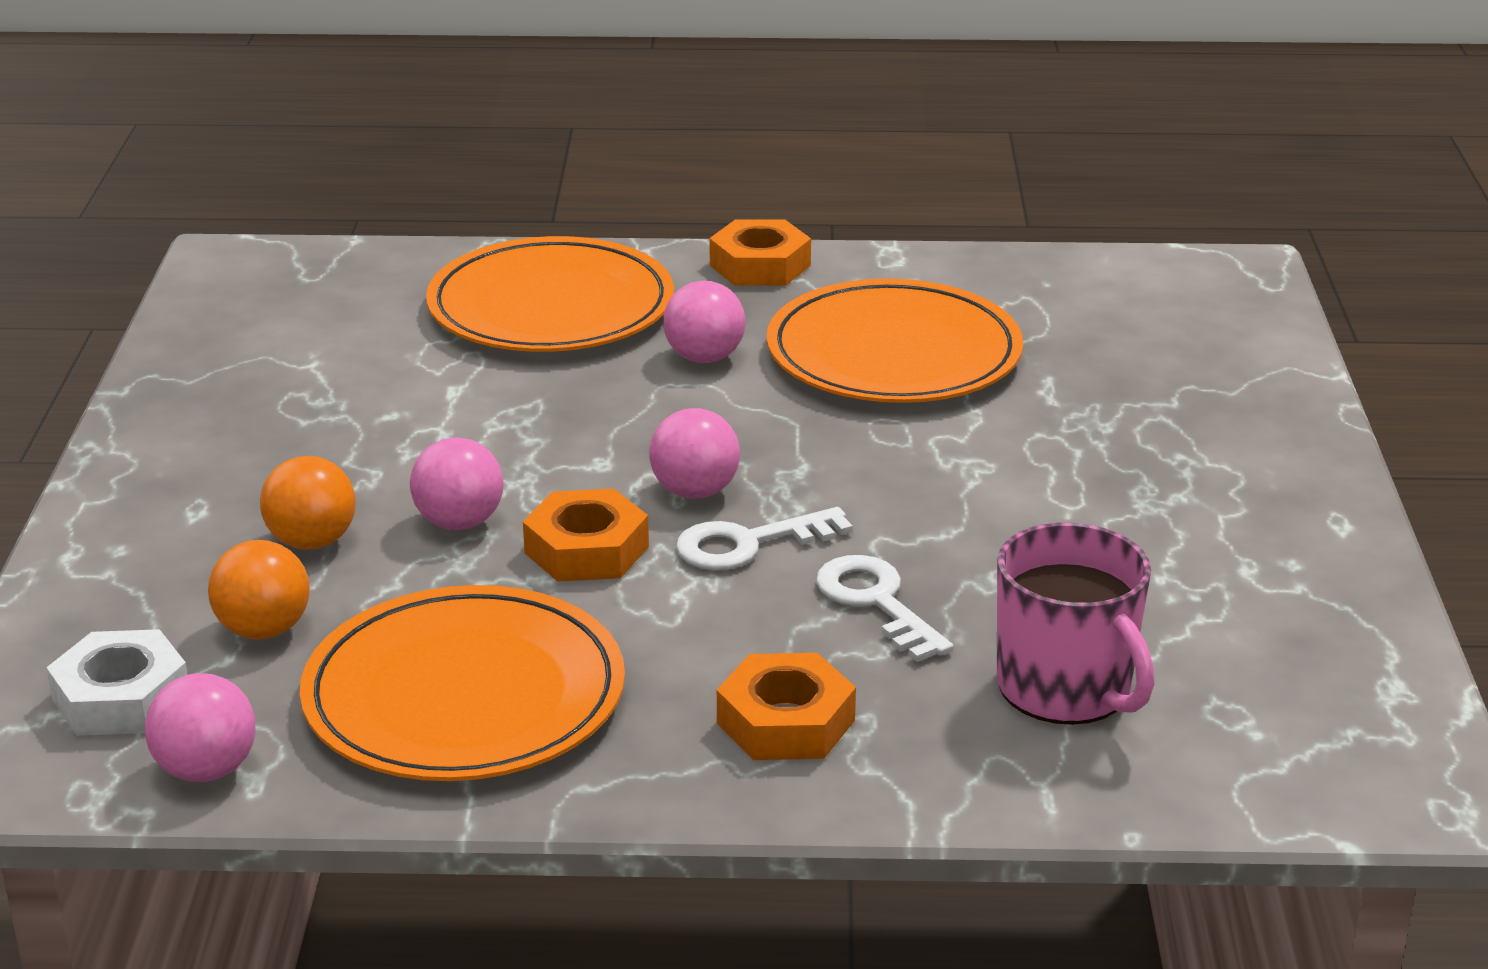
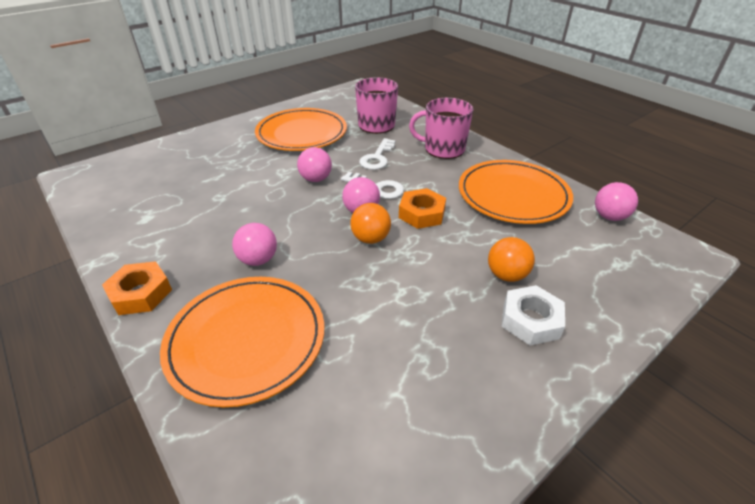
camera: 130 degrees left, 10 degrees up
(122, 698) = (626, 254): white nut -> white nut (530, 320)
(264, 630) = (556, 250): orange ball -> orange ball (370, 238)
(459, 522) = (446, 248): pink ball -> pink ball (316, 179)
(786, 722) = (443, 149): orange nut -> pink mug
(893, 353) = (212, 216): orange plate -> orange plate (302, 133)

